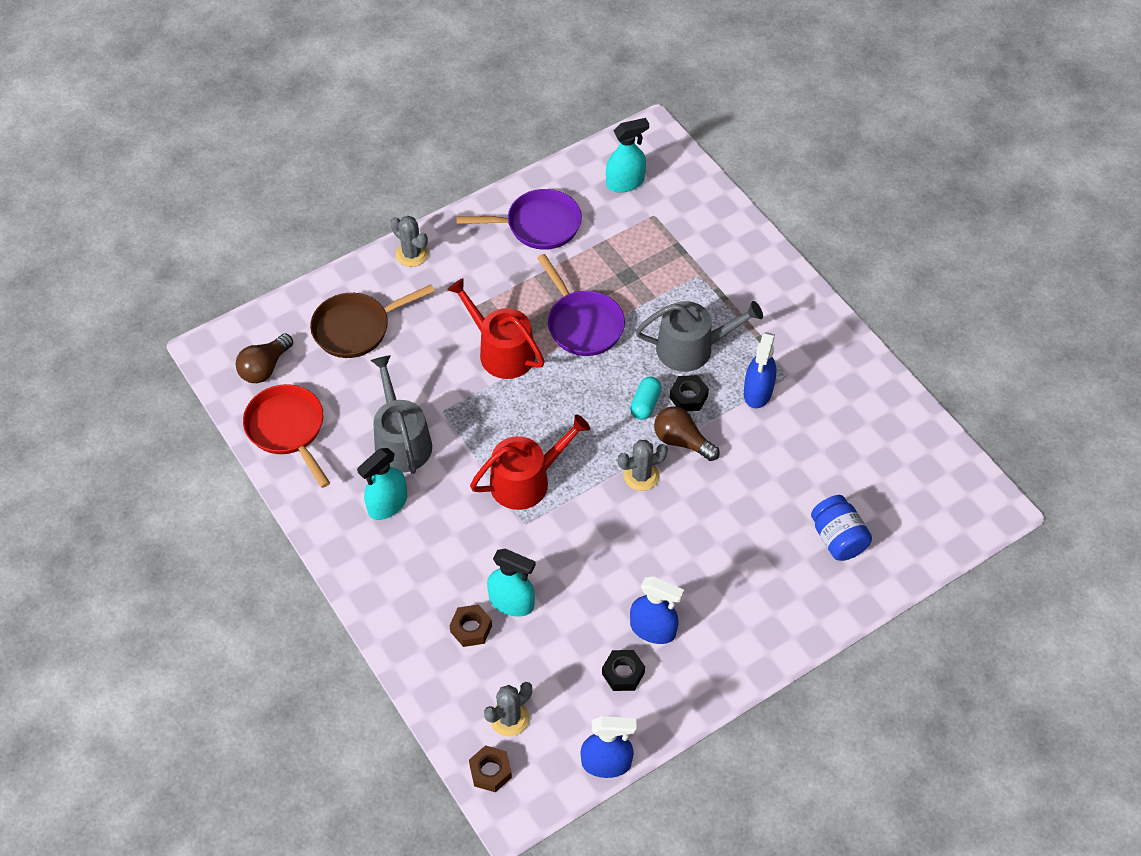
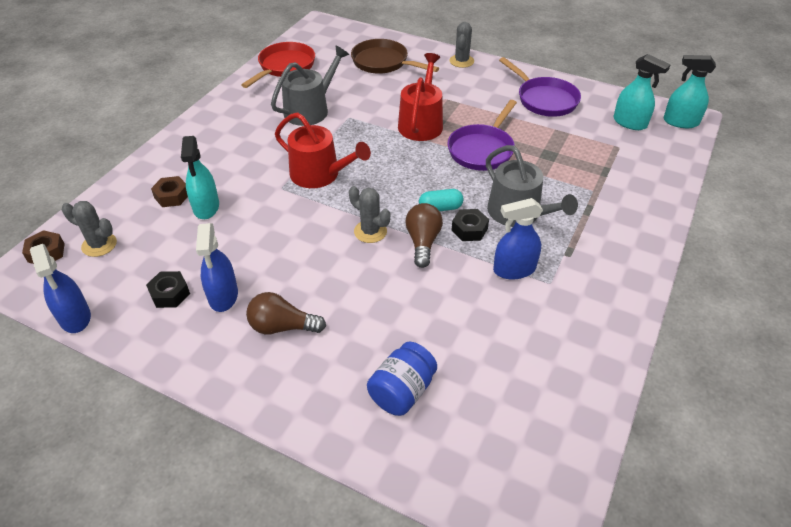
camera: 60 degrees right, 10 degrees down
(265, 368) = (323, 44): brown light bulb -> brown light bulb (282, 327)
(387, 504) = (254, 122): turquoise spray bottle -> turquoise spray bottle (680, 122)

